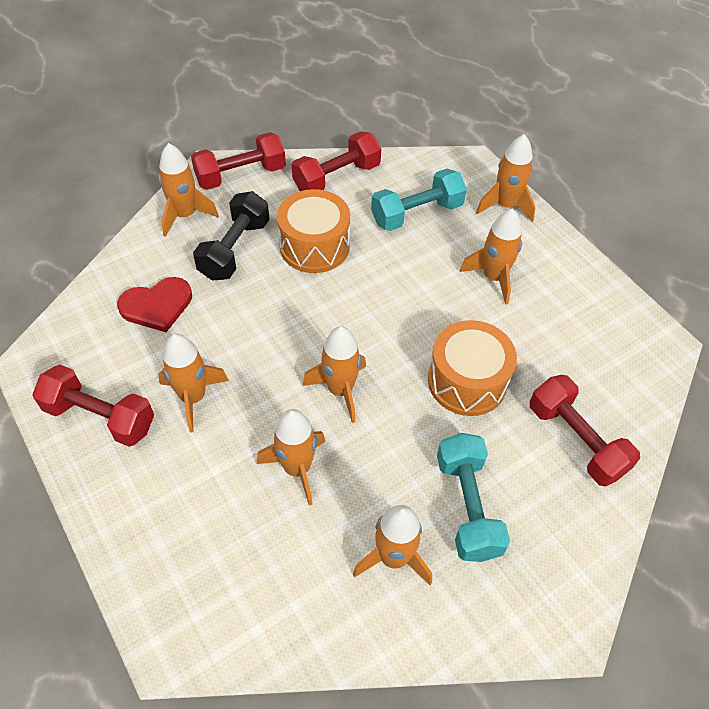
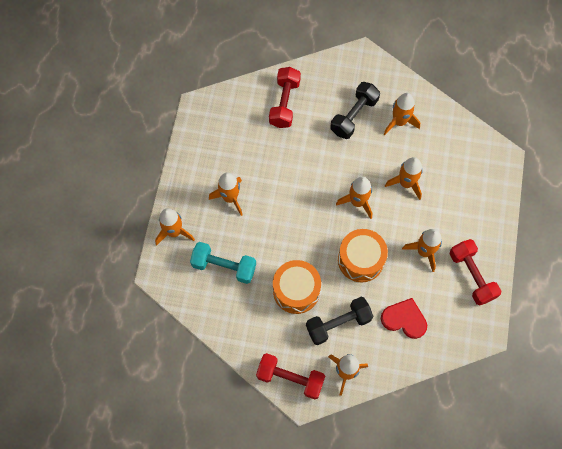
camera: 135 degrees left, 15 degrees up
(336, 177) = (239, 329): red dumbbell -> none
(467, 381) = (299, 161): orange drum -> orange drum (360, 260)
(467, 506) = (354, 116): turquoise dumbbell -> black dumbbell

